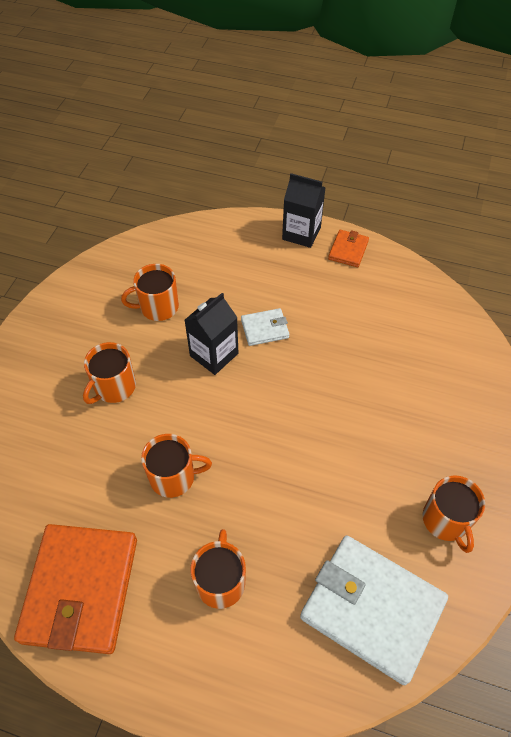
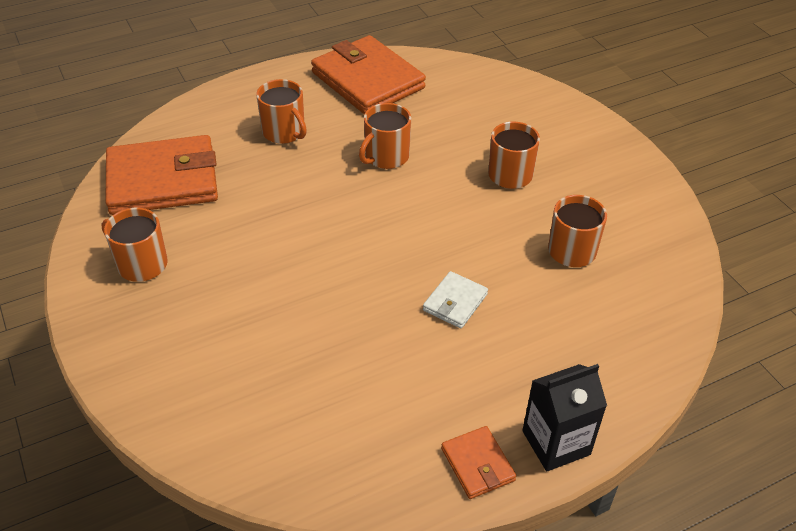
camera: 135 degrees right, 10 degrees down
(214, 354) = (469, 248): black carton -> none
(372, 609) = (163, 180): white wallet -> orange wallet

